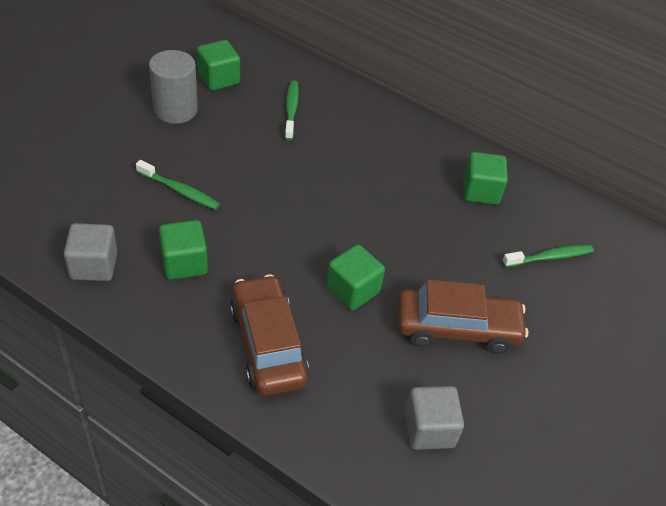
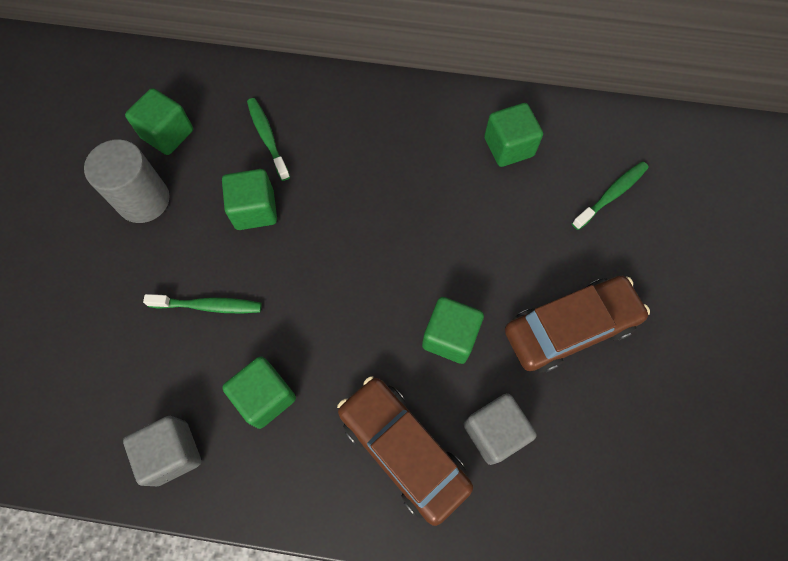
camera: 20 degrees left, 20 degrees up
(252, 148) = (255, 210): none -> green cube
(429, 429) = (604, 461): grey cube -> grey cube (494, 432)

